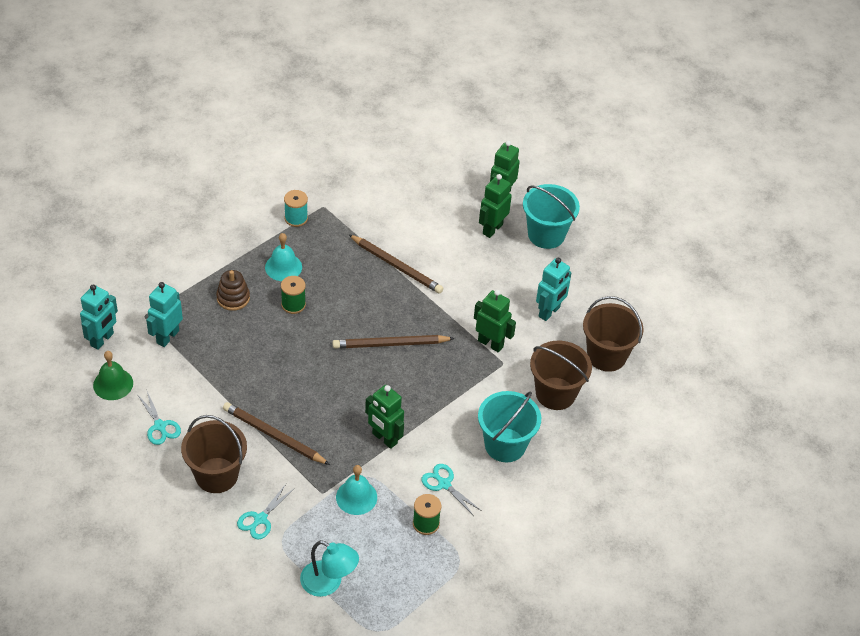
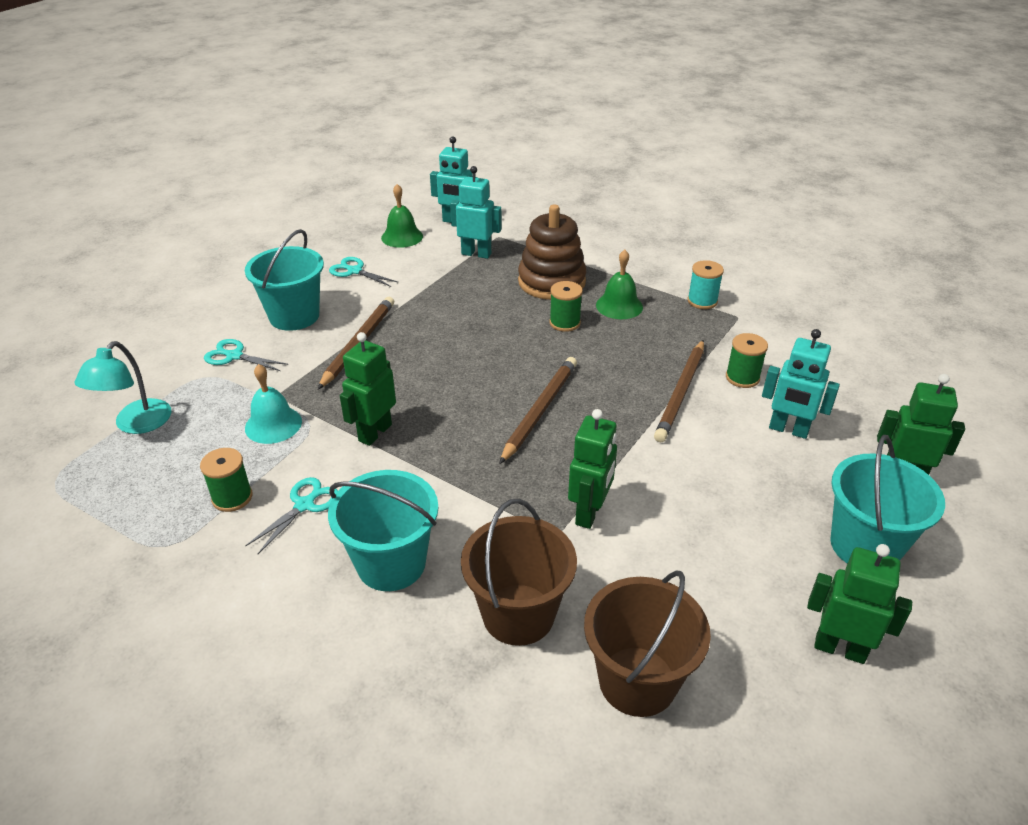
camera: 80 degrees right, 10 degrees down
(160, 426) = (354, 271): turquoise scissors -> turquoise scissors turned 75 degrees clockwise
(216, 475) = (294, 316): brown bucket -> turquoise bucket
(233, 298) = (551, 282): brown stacking toy -> brown stacking toy, size x1.71
(283, 267) = (619, 306): turquoise bell -> green bell
(390, 344) = (540, 411): brown pencil -> brown pencil turned 45 degrees clockwise
(391, 230) = (742, 377): none -> green spool
(492, 229) = (824, 477): green robot -> green robot (839, 648)
(549, 312) = (695, 577): turquoise robot -> turquoise robot (788, 430)

